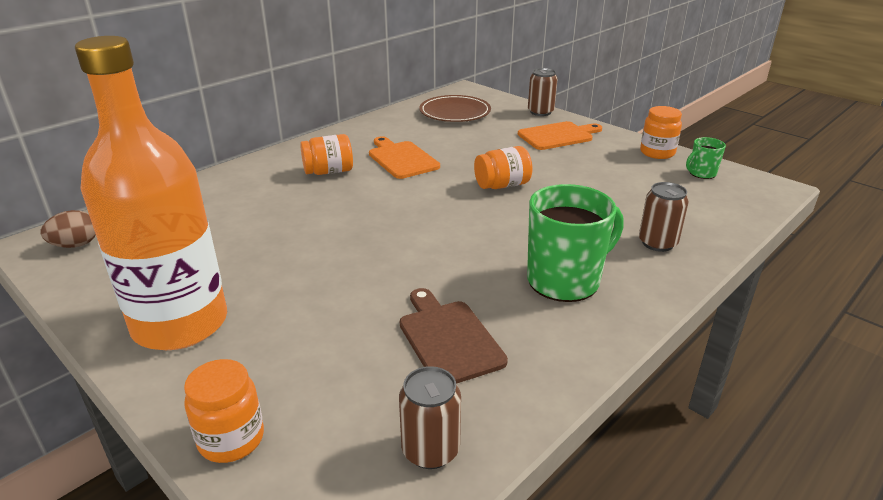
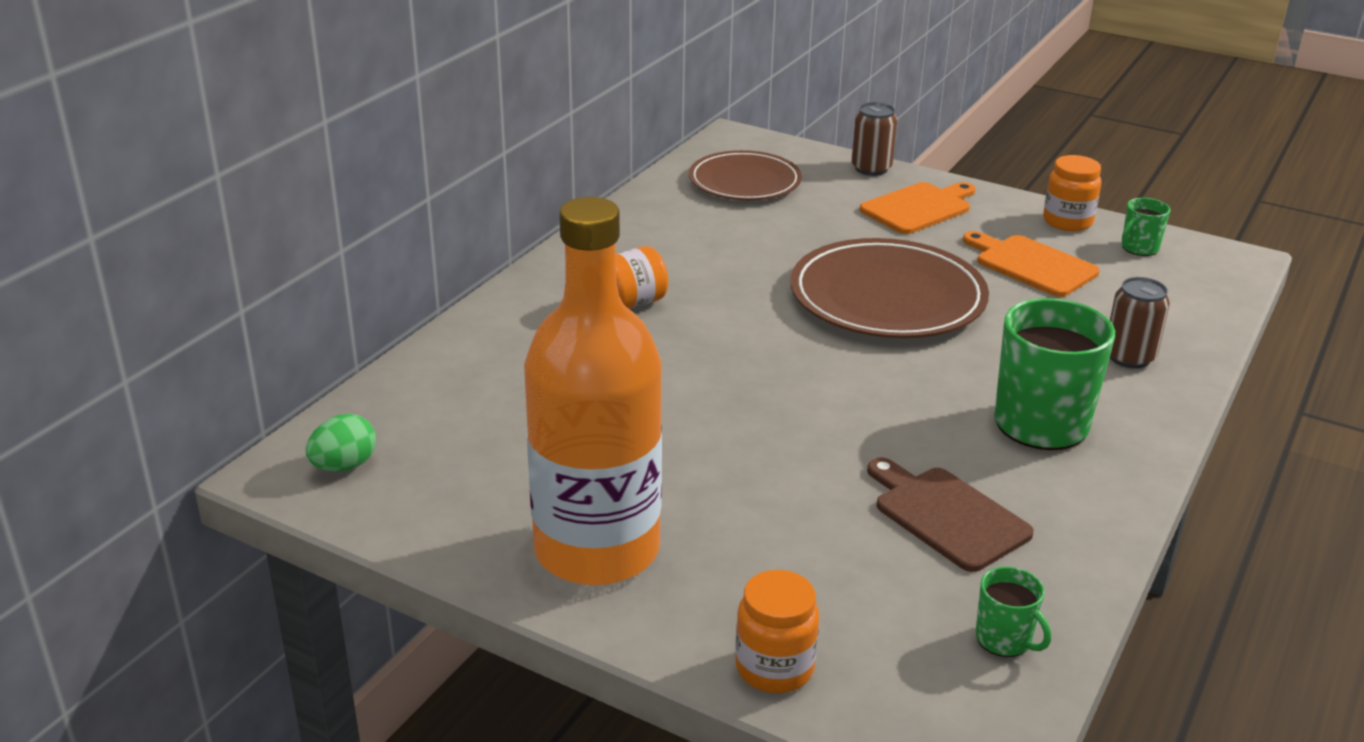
camera: 15 degrees left, 0 degrees up
(76, 245) = (344, 466): brown egg -> green egg
(401, 159) = (718, 271): orange cutting board -> orange cutting board (1031, 264)
(430, 450) = (1004, 639): brown can -> green mug
(502, 185) = (887, 297): orange jar -> brown plate

